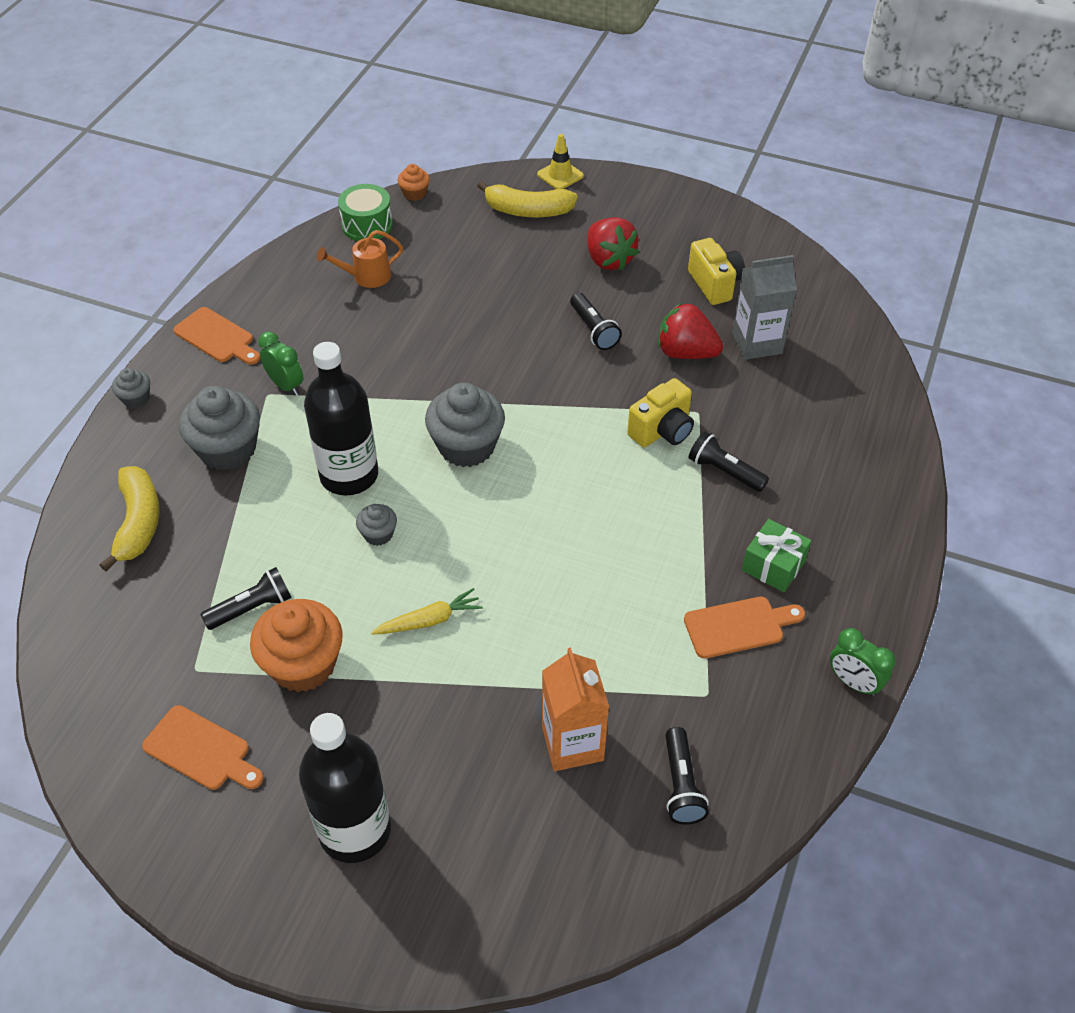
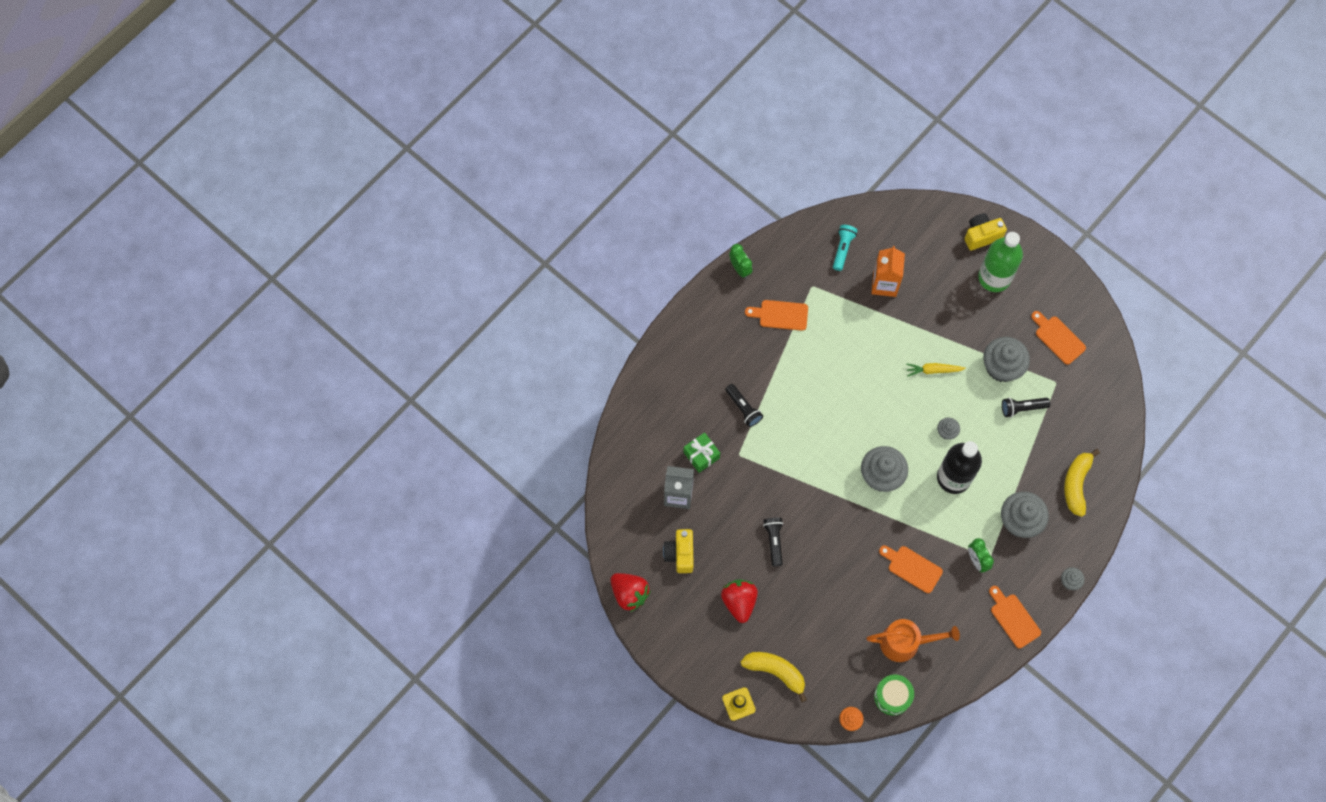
camera: 160 degrees left, 20 degrees up
(303, 664) = (1002, 367): orange cupcake -> grey cupcake
(355, 830) = (994, 277): black bottle -> green bottle
(367, 276) = (905, 642): orange watering can -> orange watering can, size x1.50
(381, 353) = (912, 568): none -> orange cutting board
(662, 431) = (765, 448): yellow camera -> yellow camera (981, 235)
(681, 785) = (842, 249): black flashlight -> turquoise flashlight
(686, 353) = (725, 502): red strawberry -> red strawberry (629, 594)
(773, 565) = (746, 342): green gift -> green gift (701, 455)

